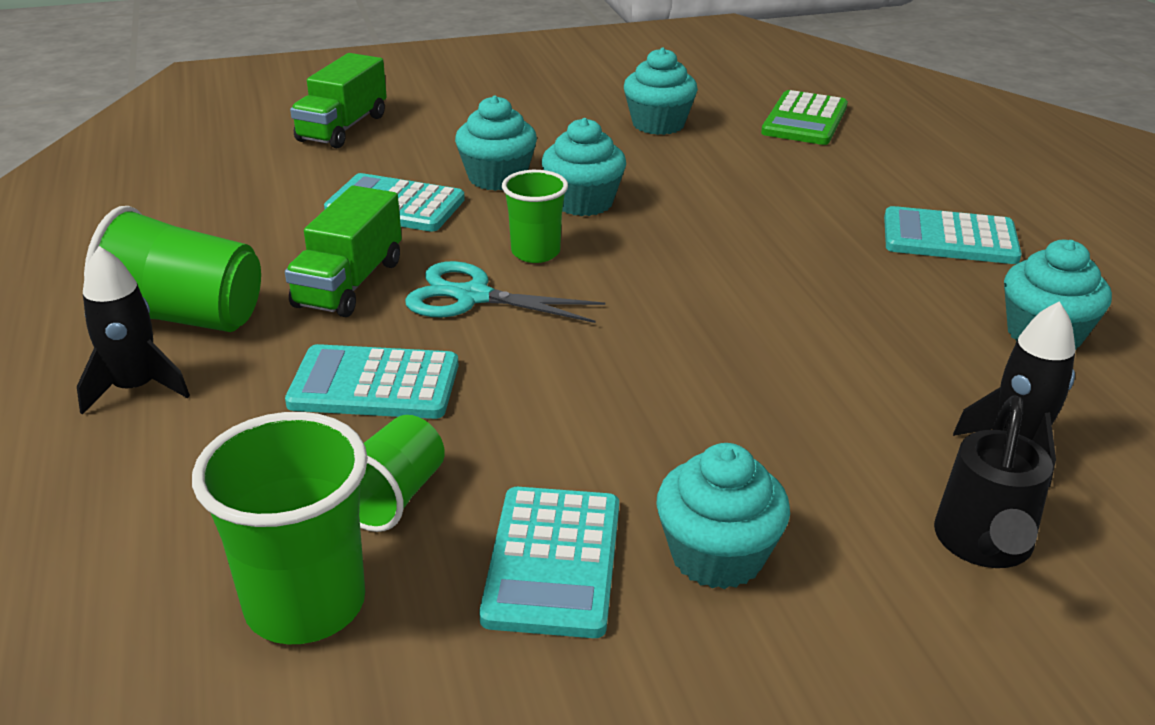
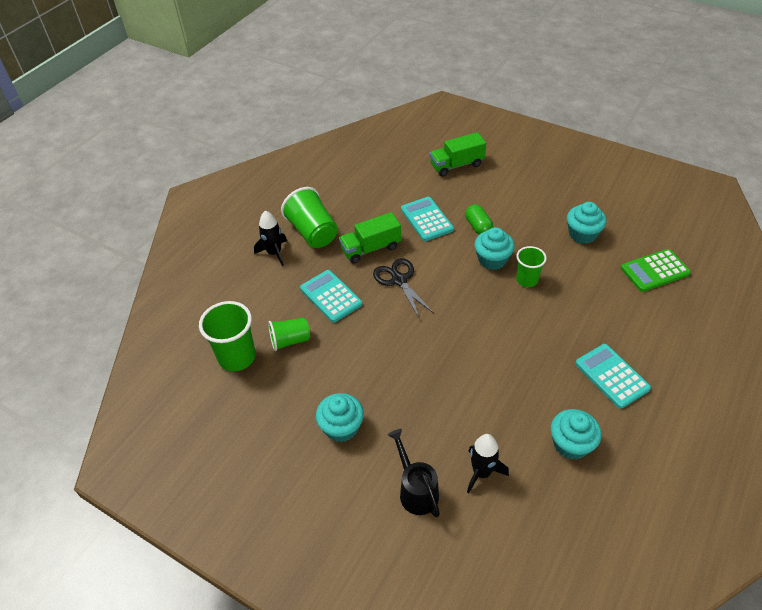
camera: 50 degrees right, 15 degrees up
(472, 297) = (399, 280): turquoise scissors -> black scissors
(497, 178) = (478, 227): turquoise cupcake -> green capsule
(535, 252) = (443, 274): green cup -> green cup (527, 280)
(553, 562) = (301, 393): turquoise calculator -> none
(983, 545) = (416, 490): black watering can -> black watering can turned 90 degrees clockwise

